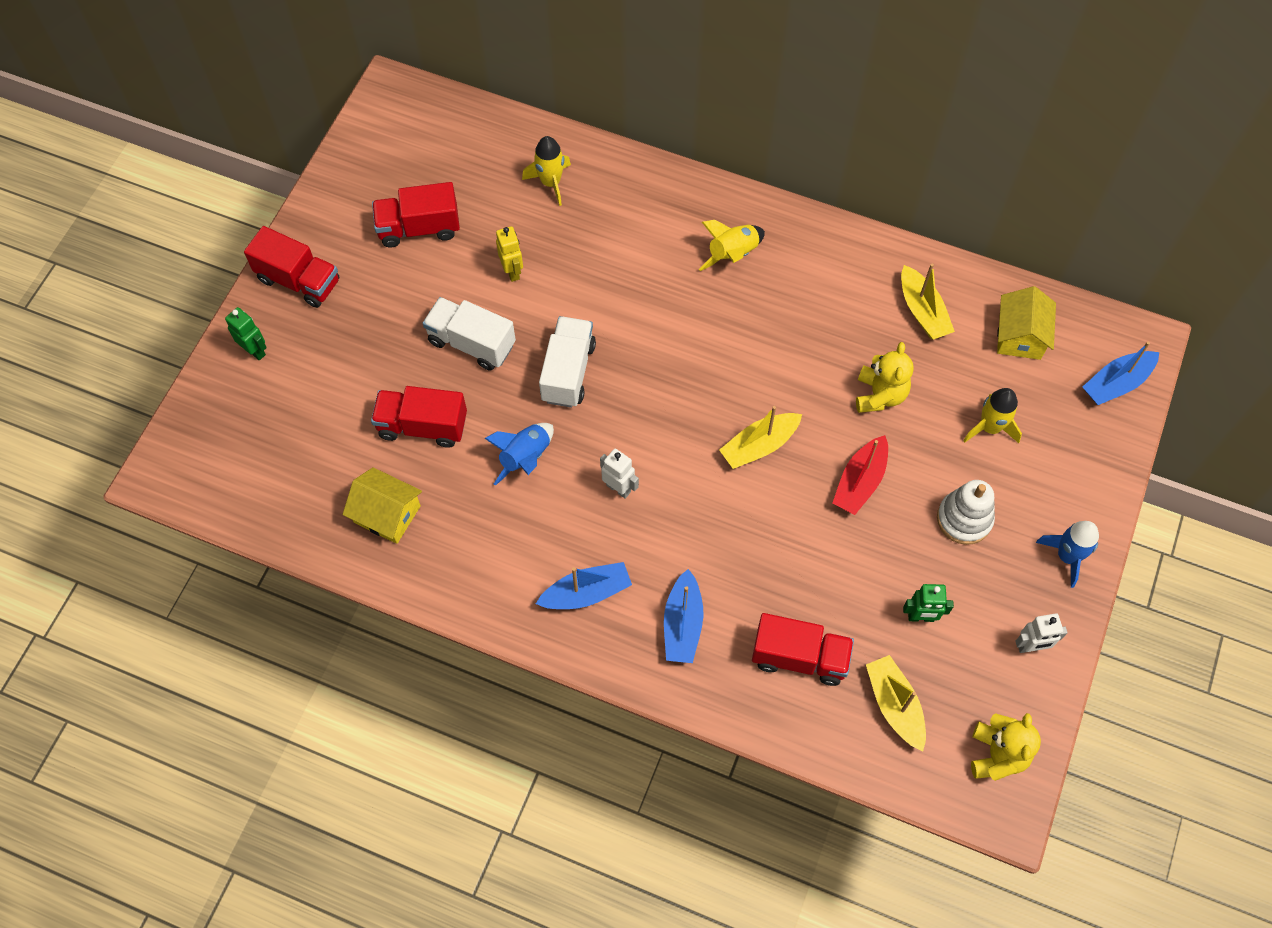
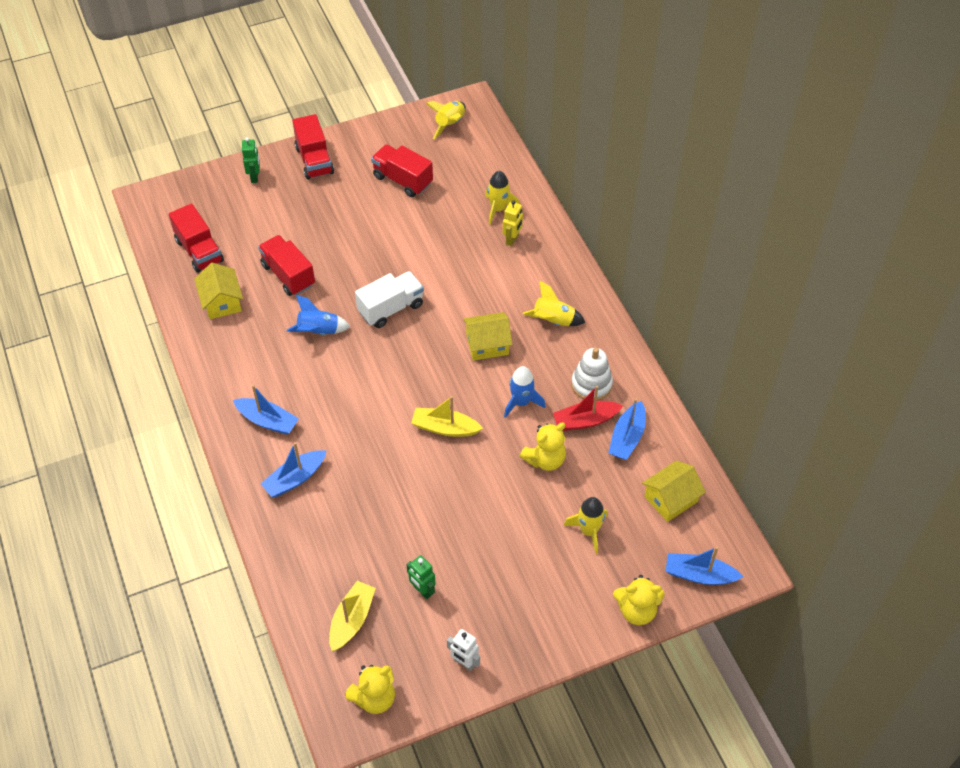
camera: 45 degrees right, 10 degrees down
(396, 130) = (450, 124): none -> yellow rocket
(471, 343) = (360, 255): white truck -> none
(512, 271) = (424, 237): yellow robot -> yellow robot (512, 239)
(618, 488) = (346, 385): white robot -> none
(701, 329) = (487, 344): none -> yellow house
(799, 657) = (333, 549): red truck -> red truck (199, 251)
(860, 482) = (477, 493): red boat -> red boat (585, 420)
(922, 311) = (627, 437): yellow boat -> blue boat
(964, 519) = (511, 564): white stacking toy -> white stacking toy (591, 384)
(1067, 556) = (547, 637): blue rocket -> blue rocket (521, 402)
(1106, 462) = (636, 610): none -> yellow teddy bear

